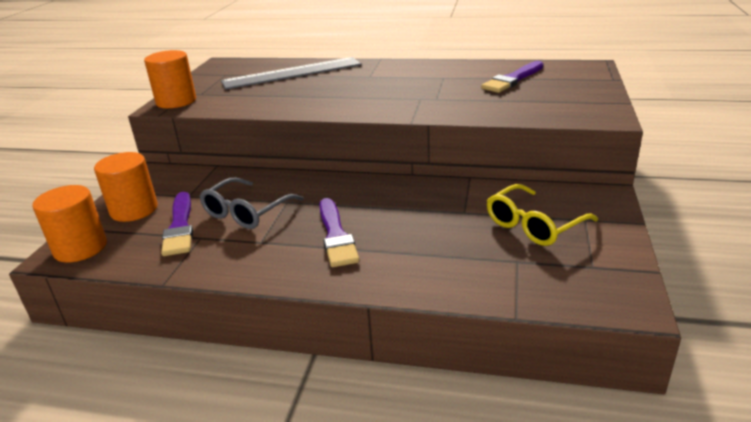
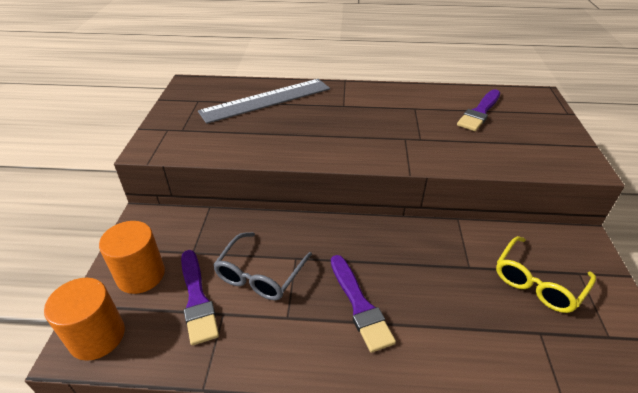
camera: 10 degrees left, 10 degrees up
(176, 101) = (160, 141): orange cylinder -> none

